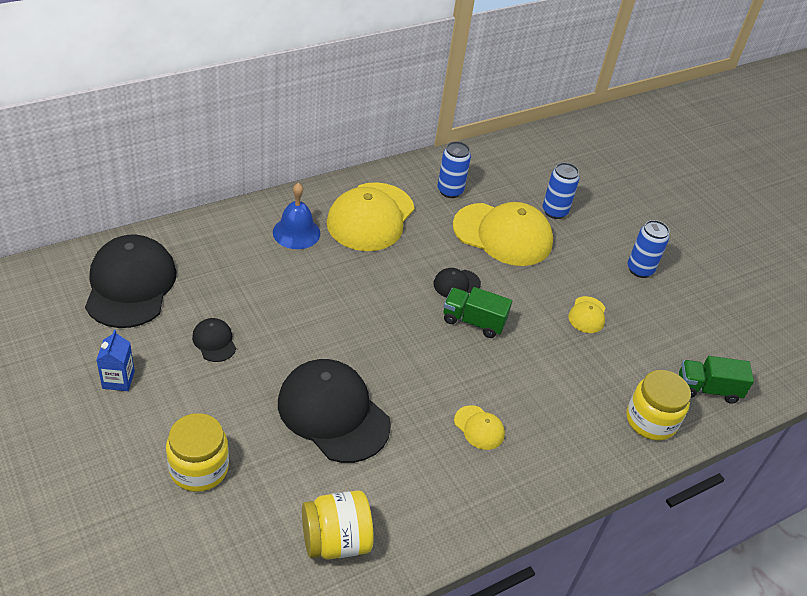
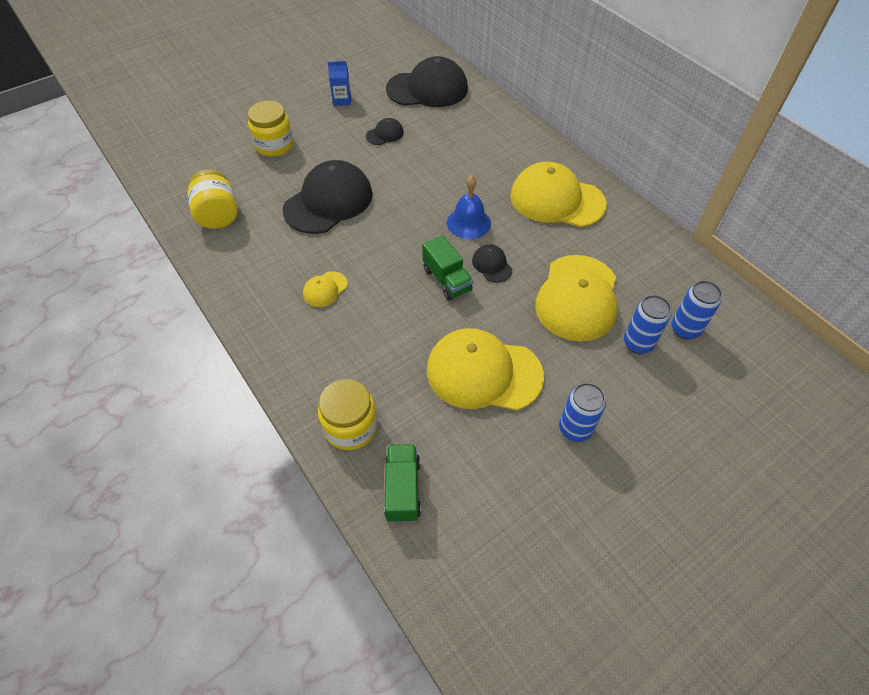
camera: 90 degrees right, 10 degrees up
(296, 232) = (516, 158): blue bell -> blue bell (468, 222)
(450, 191) = (624, 252): blue can -> blue can (685, 329)
(473, 321) = (447, 280): green truck -> green truck turned 135 degrees clockwise
(587, 315) = (483, 373): yellow cap -> yellow cap, size x2.23

